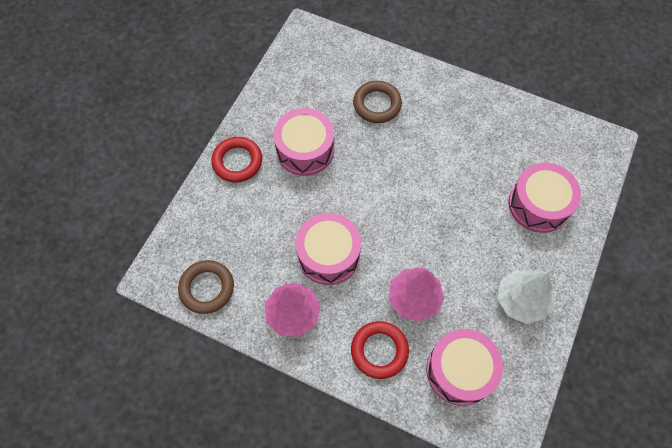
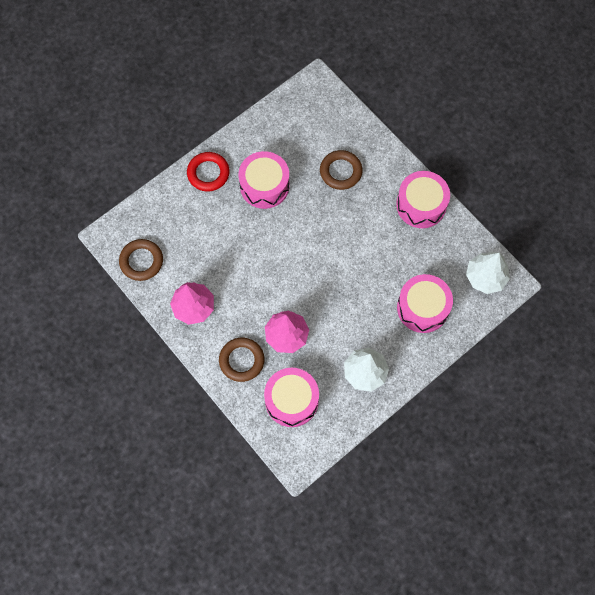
camera: 25 degrees right, 5 degrees up
(328, 255) = (241, 275): pink drum -> pink drum (421, 205)
(379, 350) = (241, 360): red ring -> brown ring
(580, 147) = (485, 277): none -> white tree

